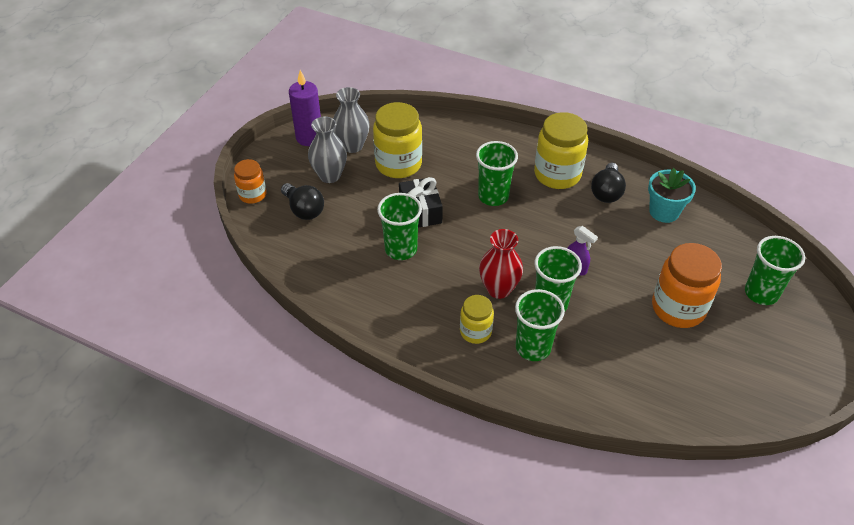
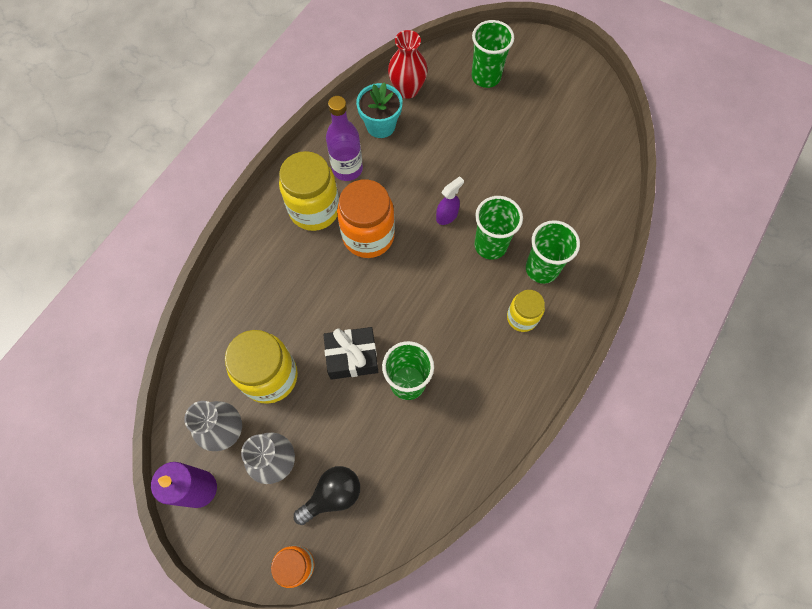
camera: 85 degrees left, 20 degrees up
(493, 196) = (339, 277): green cup -> none
(498, 289) = (469, 289): red vase -> red vase (407, 90)
(606, 192) = (347, 169): black light bulb -> purple bottle
(678, 308) = (500, 142): orange jar -> orange jar (368, 236)

